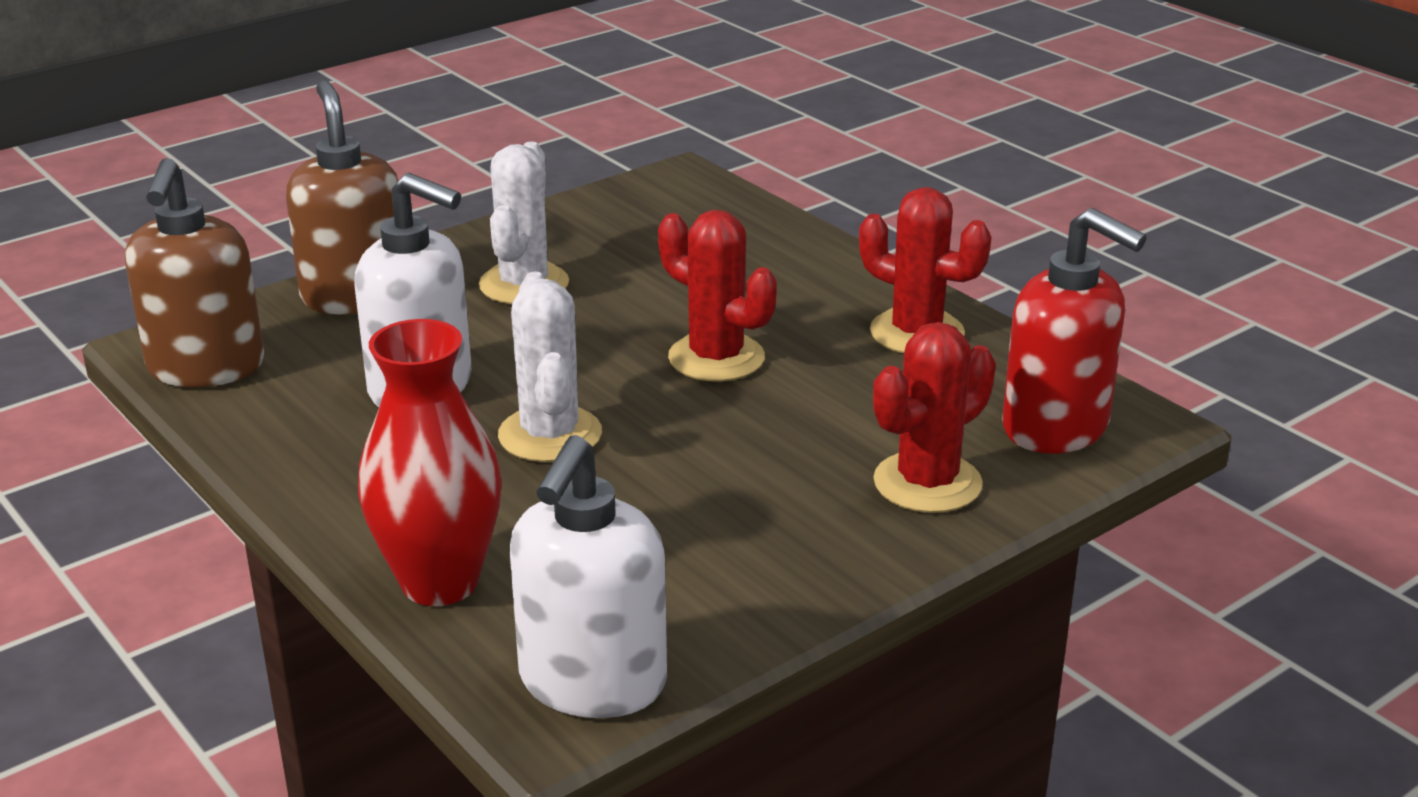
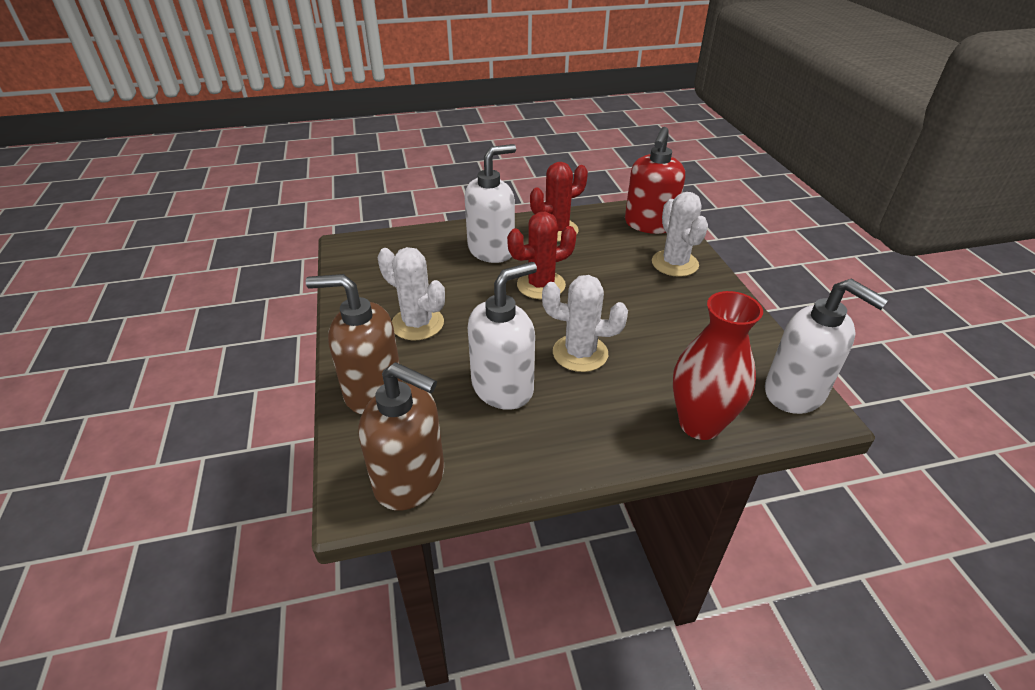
camera: 65 degrees left, 10 degrees up
(782, 289) = (491, 250): none -> white soap dispenser
(927, 483) = (674, 263): red cactus -> white cactus
(1056, 428) = (649, 224): red soap dispenser -> red soap dispenser turned 135 degrees clockwise

